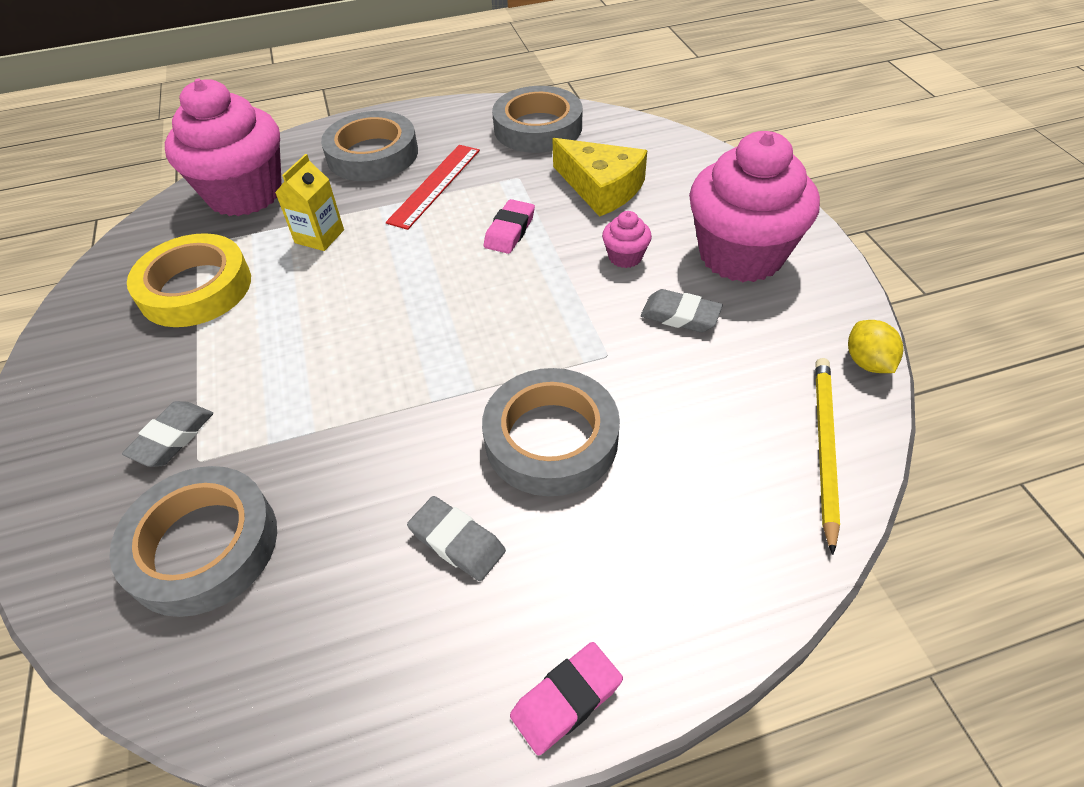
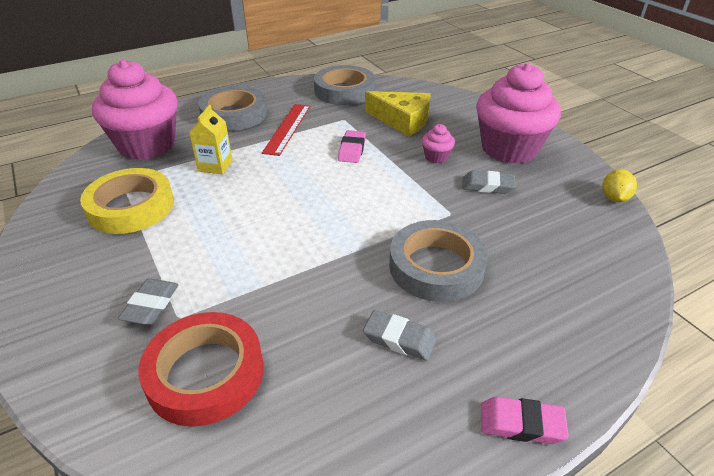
camera: 15 degrees left, 10 degrees down
(203, 546) = (205, 373): grey tape -> red tape
(566, 700) = (521, 424): pink eraser -> pink eraser turned 60 degrees clockwise
(824, 447) = (612, 248): yellow pencil -> none
(867, 362) = (614, 198): yellow lemon -> yellow lemon turned 45 degrees clockwise

